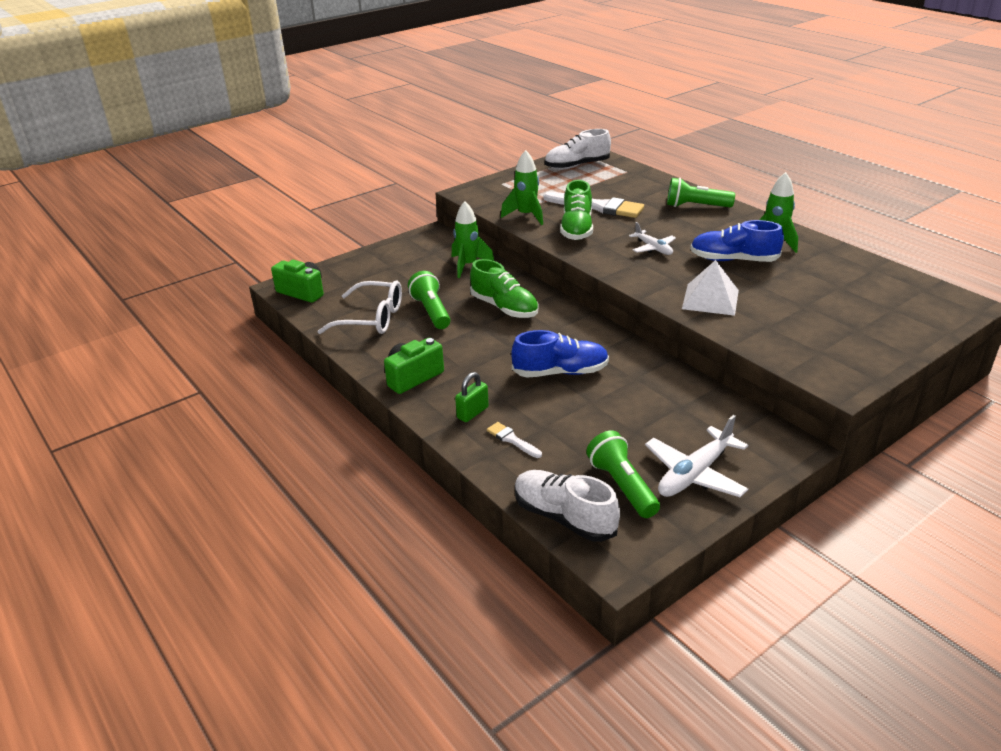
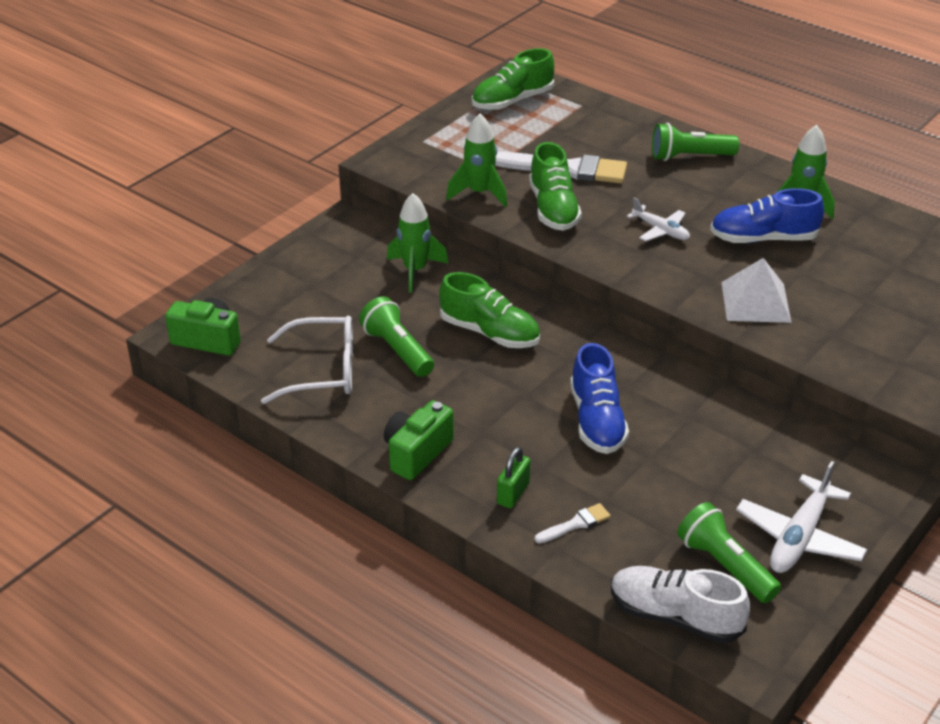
camera: 15 degrees left, 5 degrees up
(512, 440) = (575, 524): white brush -> white brush turned 120 degrees clockwise
(560, 372) = (597, 420): blue shoe -> blue shoe turned 105 degrees clockwise
(577, 166) = (512, 101): white shoe -> green shoe

